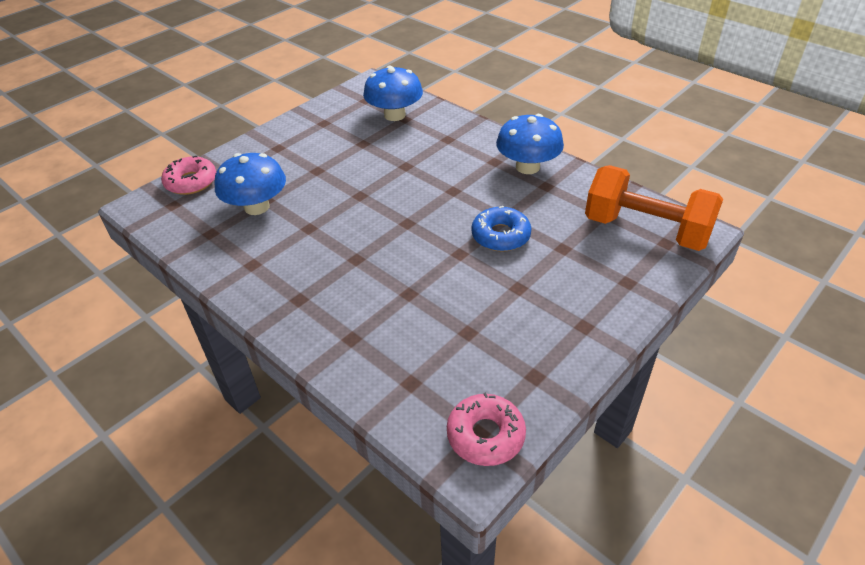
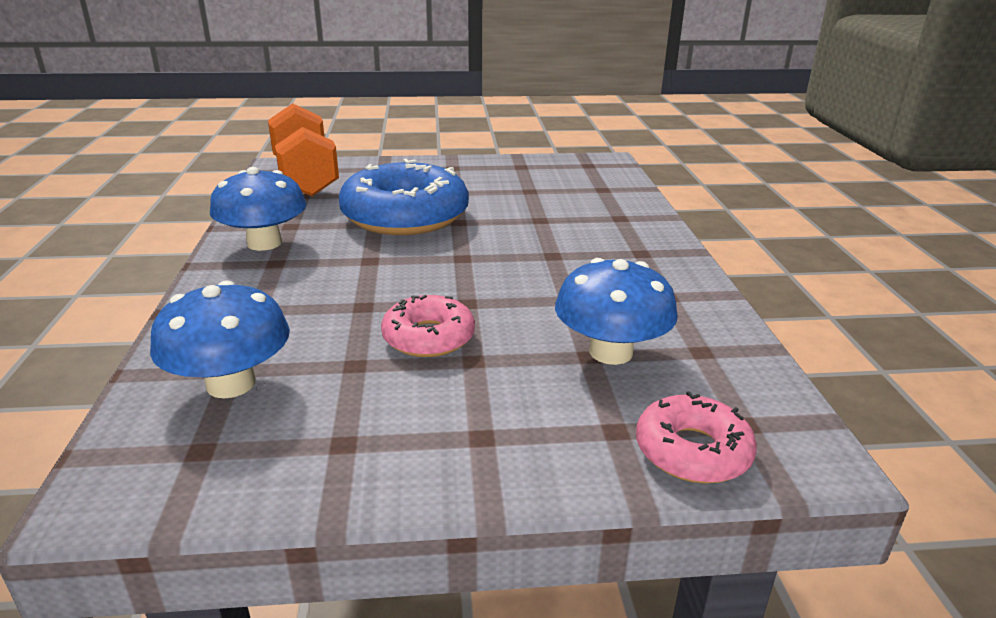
camera: 140 degrees left, 15 degrees down
(485, 435) = (585, 163): pink donut -> pink donut (428, 337)
(500, 236) = (405, 216): blue donut -> blue donut, size x1.89

